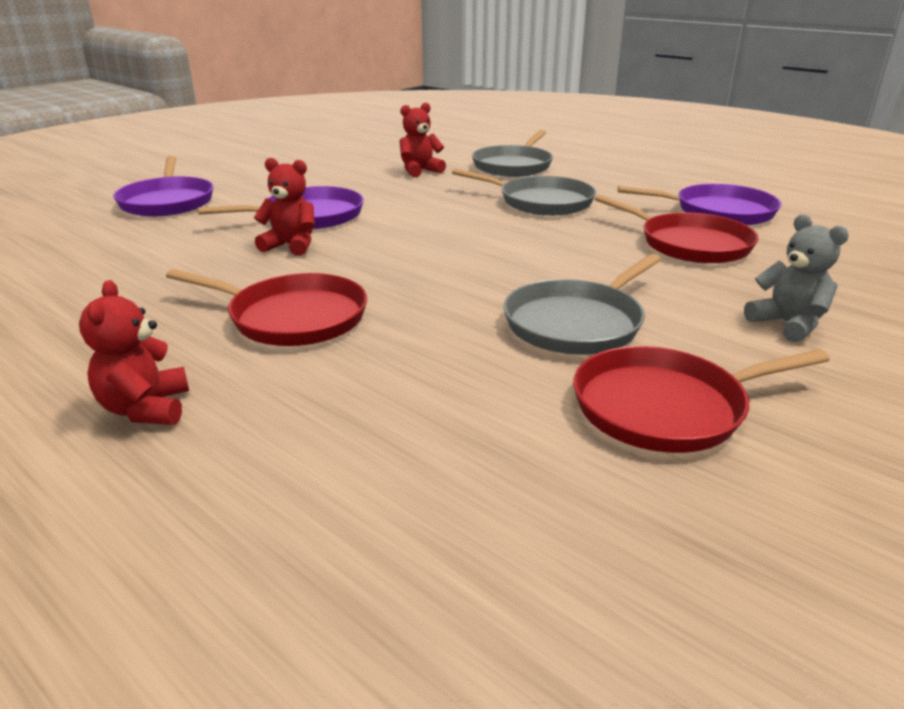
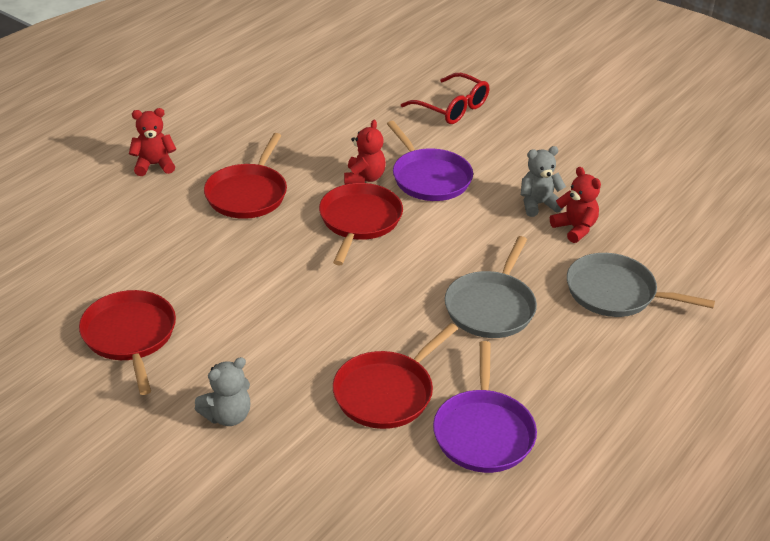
camera: 85 degrees right, 10 degrees up
(167, 202) = (452, 108): purple pan -> red glasses
(377, 180) = (538, 204): none -> grey teddy bear
(384, 250) = (359, 221): none -> red pan
(577, 323) = (235, 310): grey pan -> none

